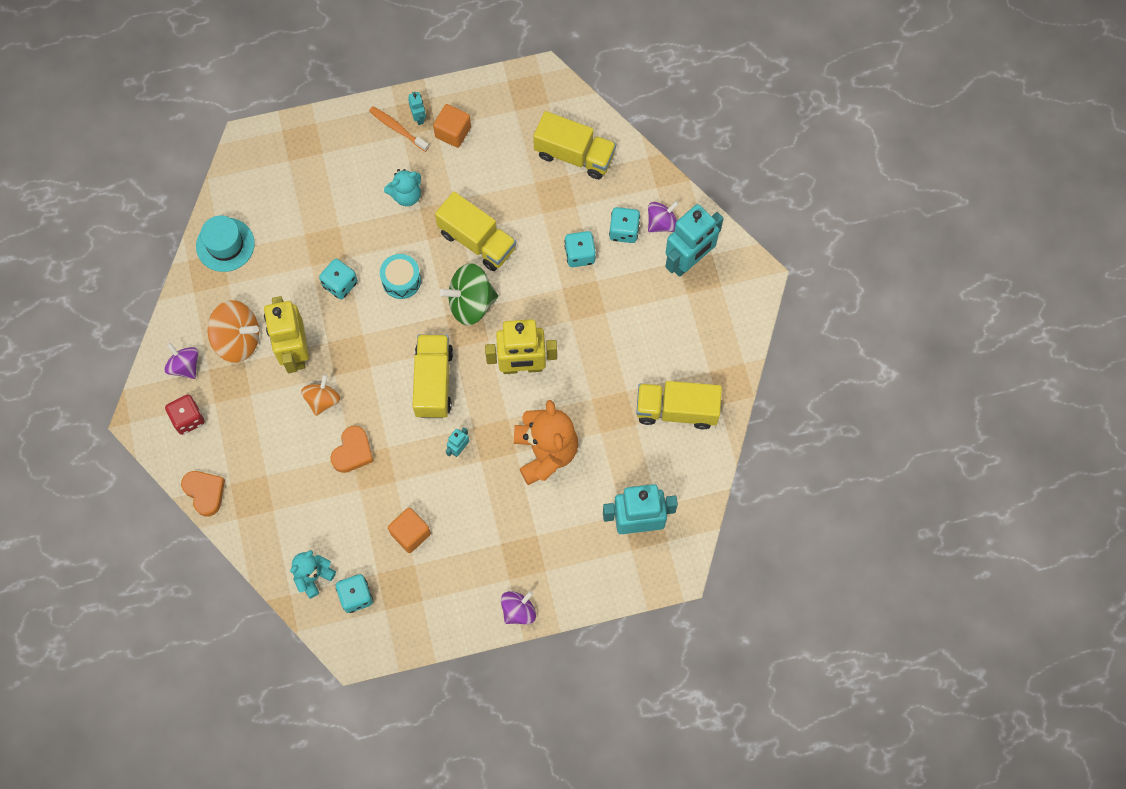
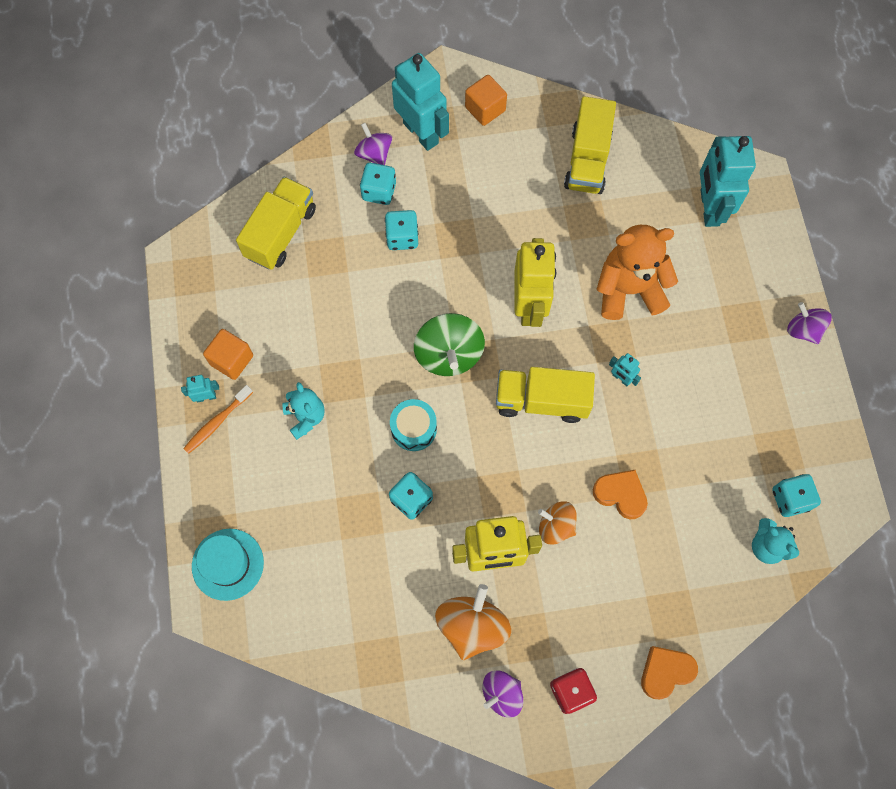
camera: 85 degrees left, 0 degrees up
(225, 245) = (344, 638): turquoise hat -> turquoise hat (228, 564)
(410, 533) = (718, 436): orange cube -> orange cube (485, 109)
(477, 241) = (373, 342): yellow truck -> none

